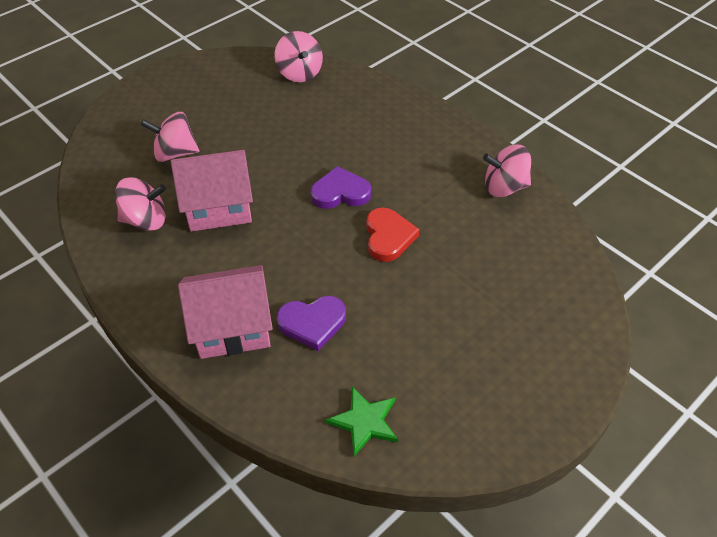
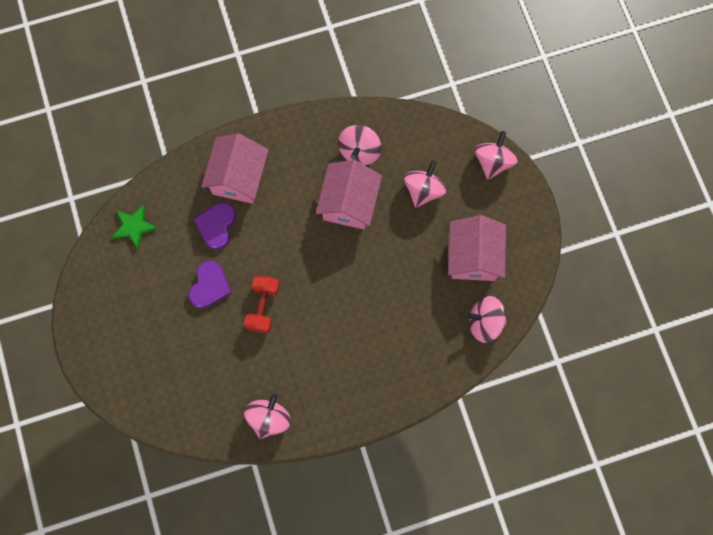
camera: 115 degrees right, 25 degrees up
(119, 113) = (493, 162): none -> pink spinning top
(235, 98) = (473, 257): none -> pink house
(340, 192) = (323, 293): purple heart -> purple heart (210, 286)
(388, 237) = (263, 307): red heart -> red dumbbell

